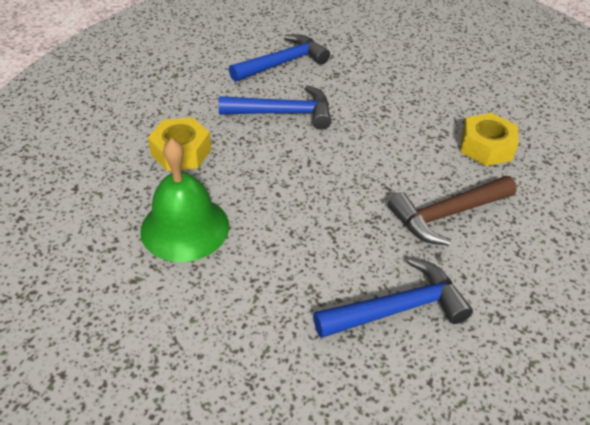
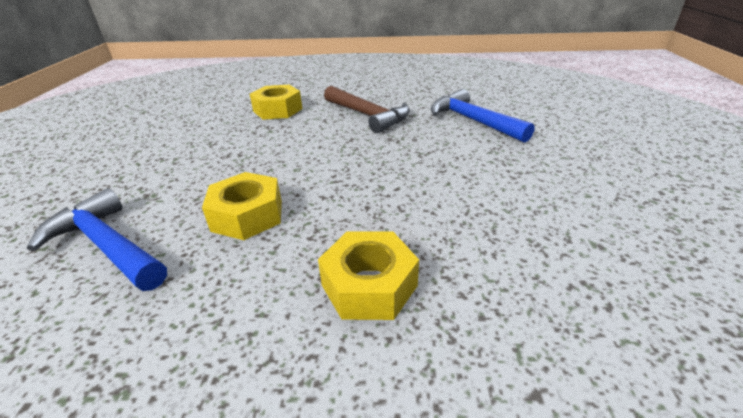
camera: 105 degrees left, 10 degrees down
(185, 227) = (497, 233): green bell -> none
(283, 113) = (247, 215): blue hammer -> yellow nut

